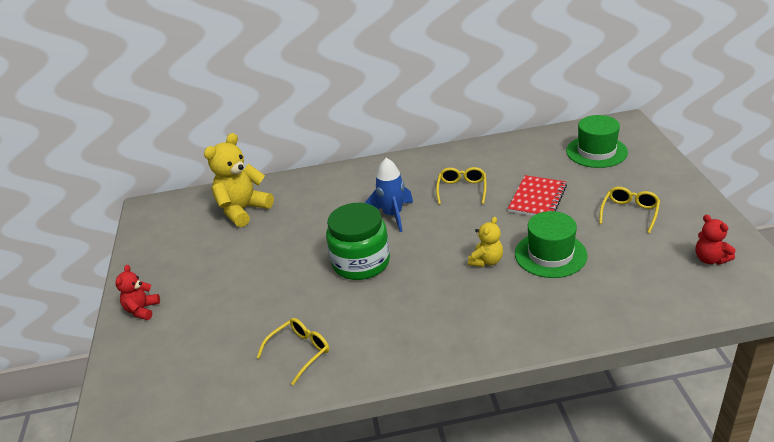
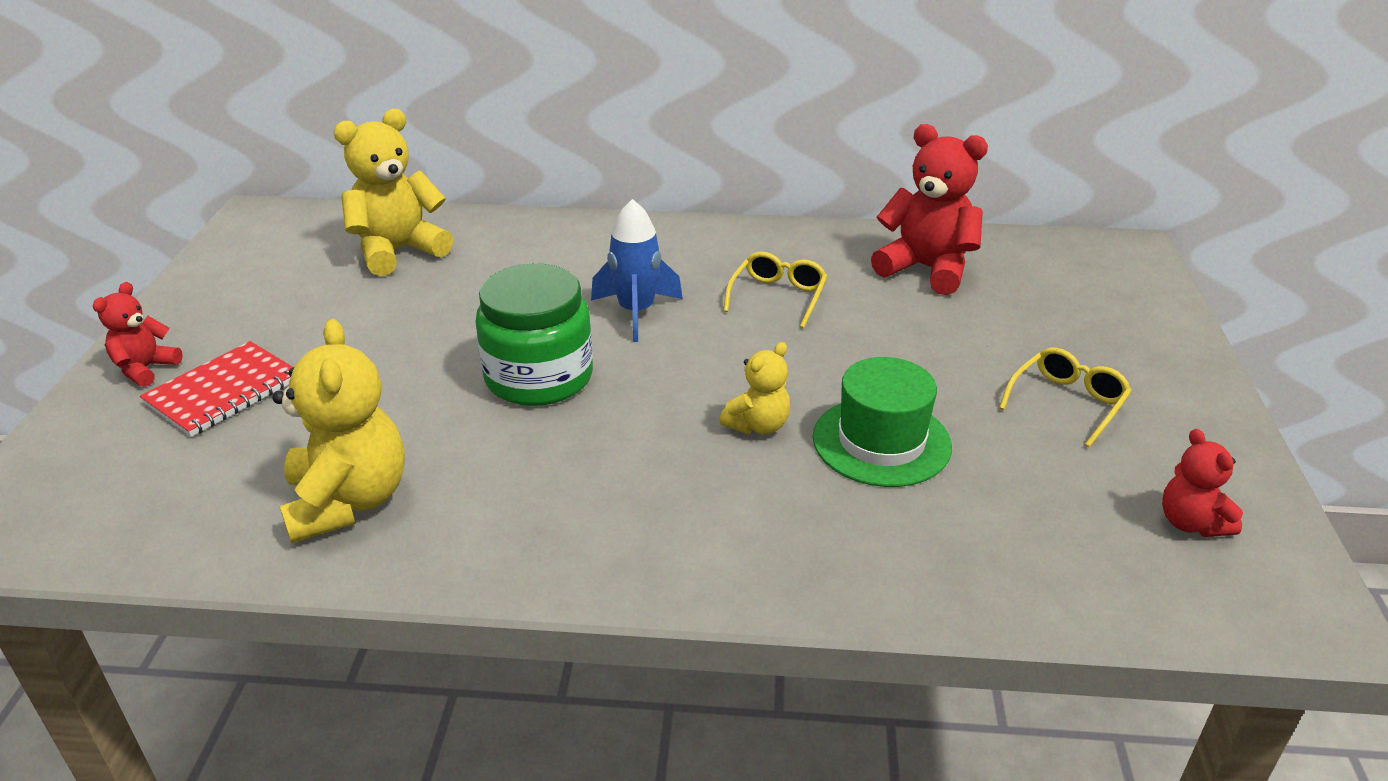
camera: 10 degrees right, 0 degrees up
(299, 352) = (348, 502): yellow glasses -> yellow teddy bear
(530, 157) = (926, 269): none -> red teddy bear
(537, 199) = (905, 340): red notebook -> red notebook (223, 391)
(596, 152) = (1053, 285): green hat -> none

